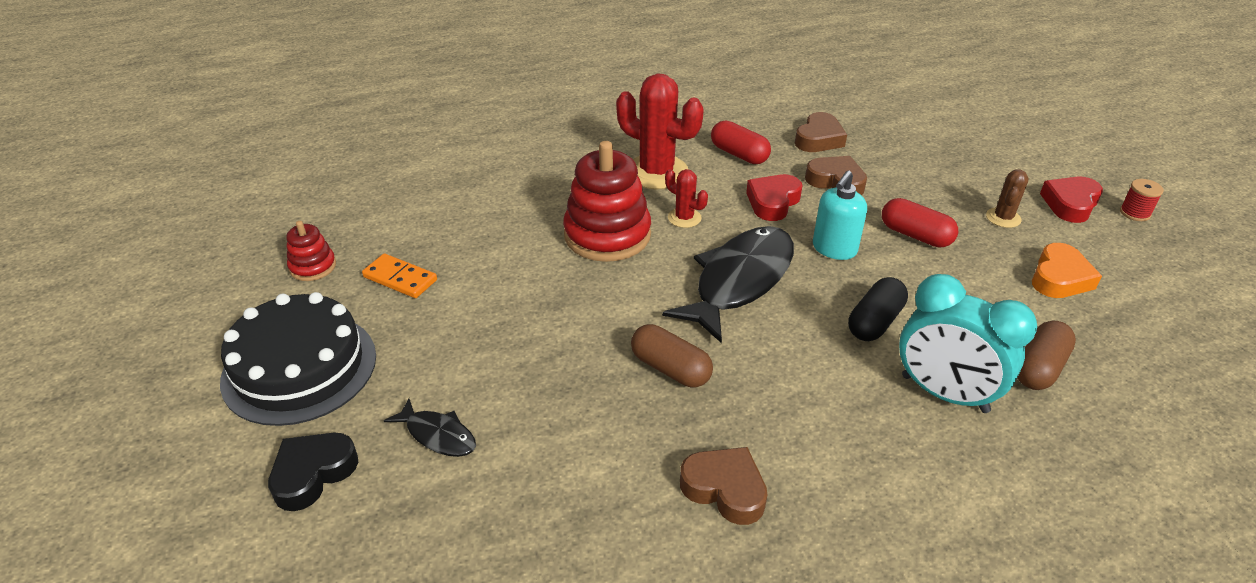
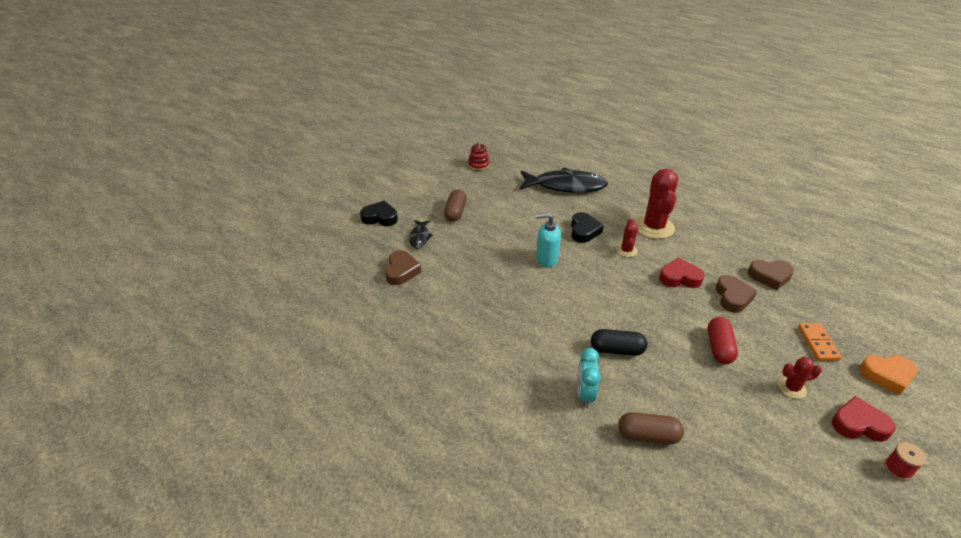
camera: 60 degrees right, 0 degrees up
(299, 367) = (425, 189): black cake -> none
(400, 279) = (493, 188): orange domino -> orange domino (817, 343)
(607, 235) = (584, 231): red stacking toy -> black heart
(670, 368) = (511, 286): brown capsule -> brown capsule (455, 212)
(725, 489) = (453, 329): brown heart -> brown heart (401, 271)
(739, 154) = (709, 250): red capsule -> none
(739, 281) = (596, 287): black fish -> black fish (566, 186)
(834, 249) = (664, 315): turquoise soap dispenser -> turquoise soap dispenser (546, 259)
(944, 394) = (584, 394): turquoise clock -> turquoise clock, size x0.62
(1003, 218) = (791, 388): brown cactus -> red cactus
(1059, 278) = (755, 432): orange heart -> orange heart (887, 376)

